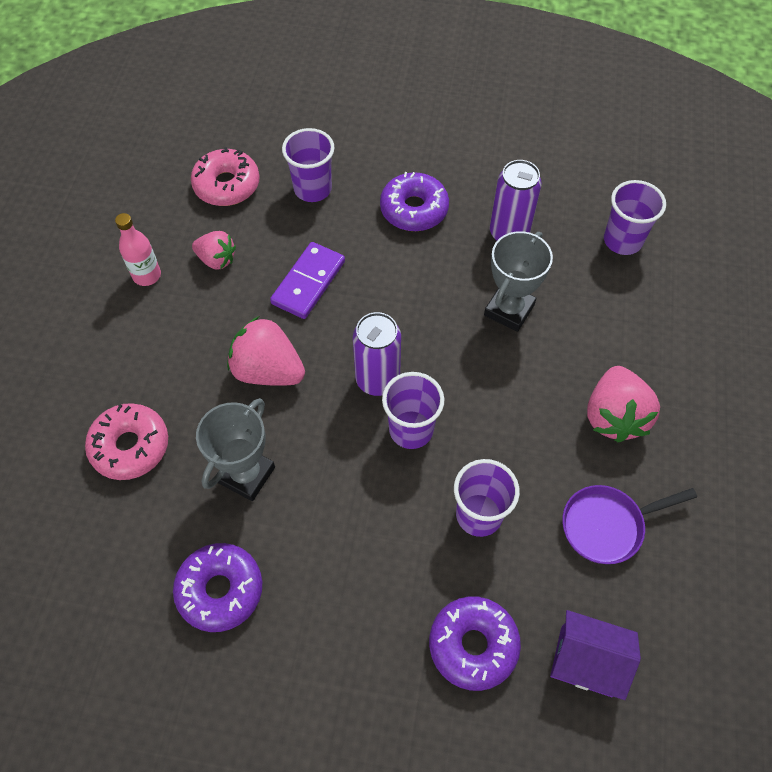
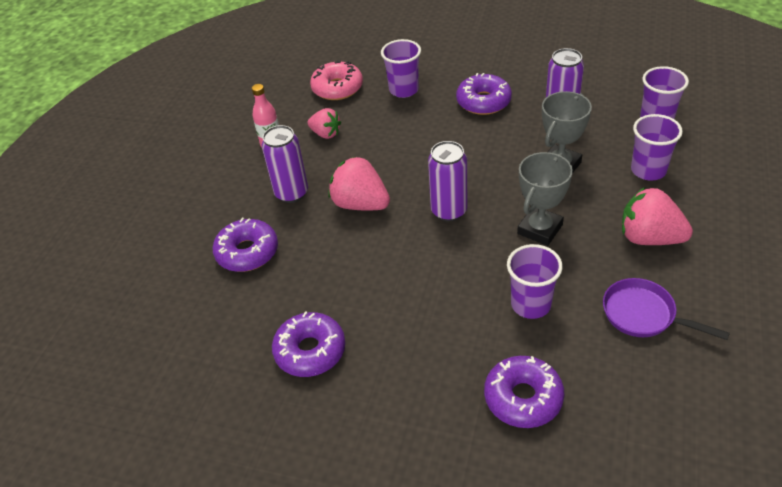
camera: 10 degrees right, 15 degrees down
(130, 446) = (247, 252): pink donut -> purple donut
(179, 354) = (291, 193): none -> purple can
(246, 474) = (338, 272): grey trophy -> grey trophy (540, 229)
(308, 282) = (397, 148): purple domino -> none
(411, 430) = (475, 245): purple cup -> purple cup (648, 170)
(586, 661) = (624, 414): purple house -> none
(607, 526) = (643, 315): purple pan -> purple pan turned 45 degrees clockwise
(614, 416) = (649, 238): pink strawberry -> pink strawberry turned 105 degrees clockwise

